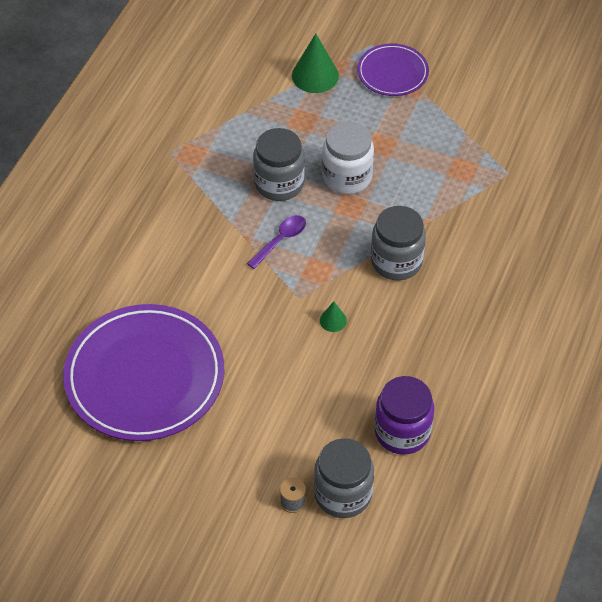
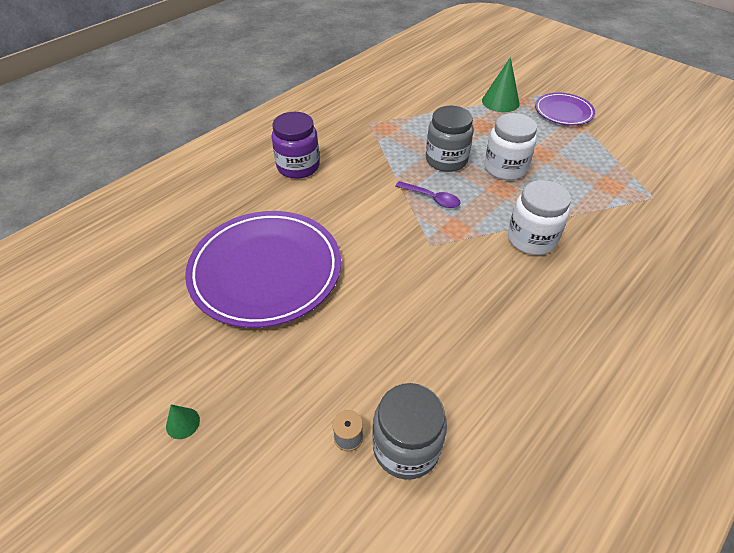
camera: 20 degrees right, 5 degrees down
(280, 240) = (432, 198): purple spoon -> purple spoon turned 60 degrees clockwise
(333, 320) = (455, 271): green cone -> green cone (183, 423)
(396, 261) = (531, 239): grey jar -> white jar
(402, 432) = (494, 398): purple jar -> purple jar (298, 166)

